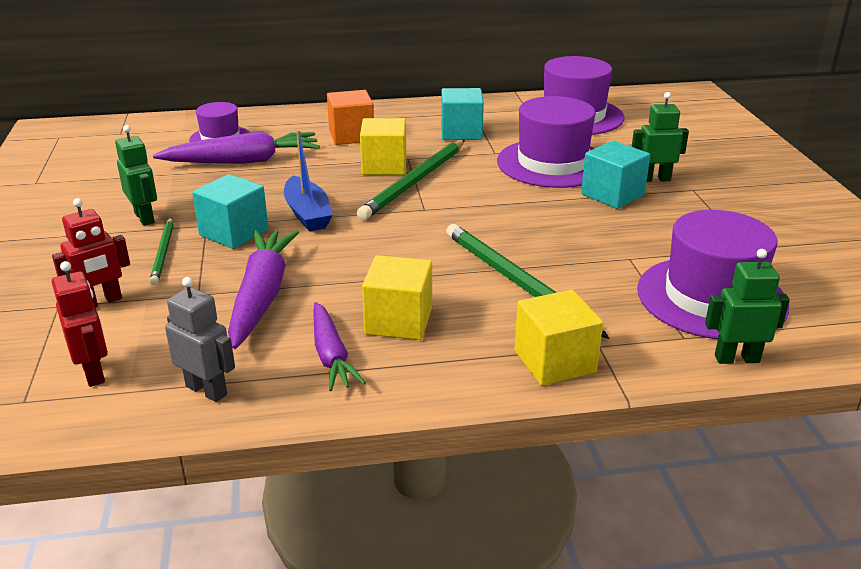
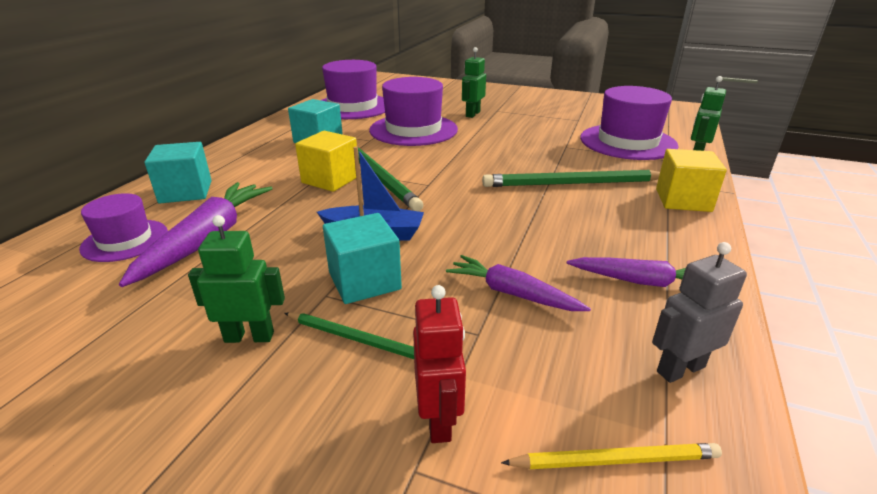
camera: 60 degrees left, 0 degrees up
(94, 373) = (615, 460): red robot -> yellow pencil
(262, 295) = (512, 293): purple carrot -> purple carrot, size x0.64
(351, 135) = (248, 177): orange cube -> none
(398, 321) = (601, 238): yellow cube -> none
(612, 195) = (479, 128): turquoise cube -> turquoise cube (186, 192)

